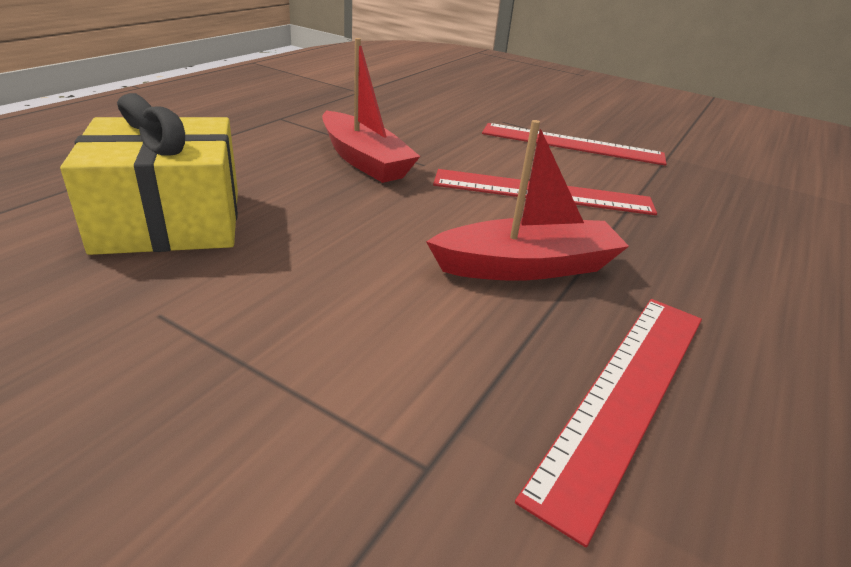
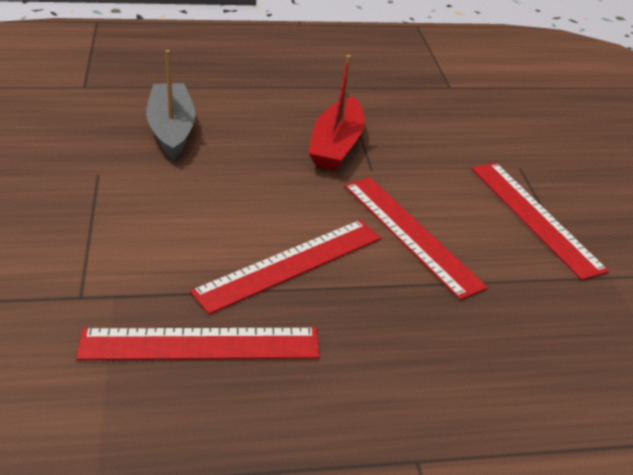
camera: 50 degrees right, 5 degrees up
(170, 220) = (171, 129): yellow gift -> grey boat
(527, 266) = (290, 264): red boat -> red ruler

